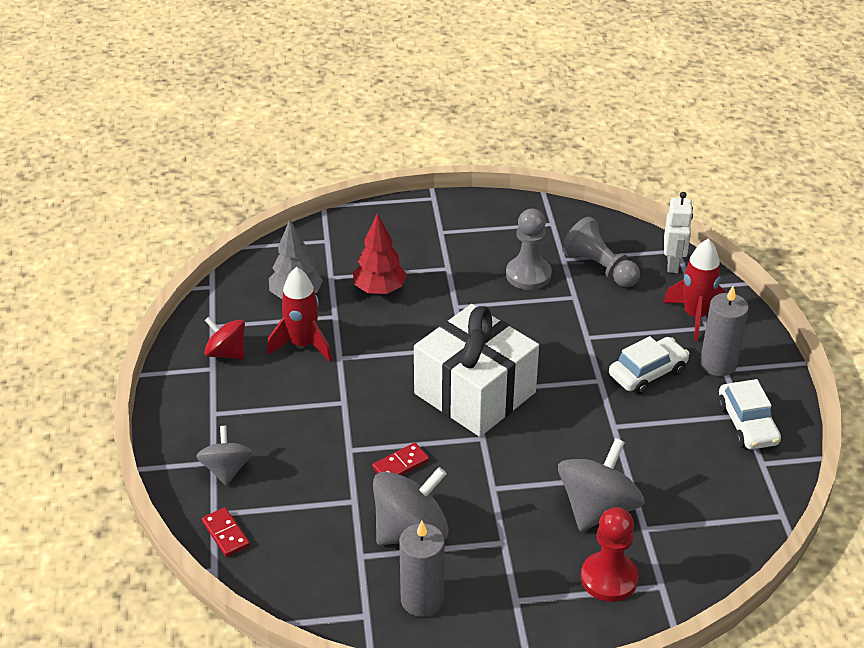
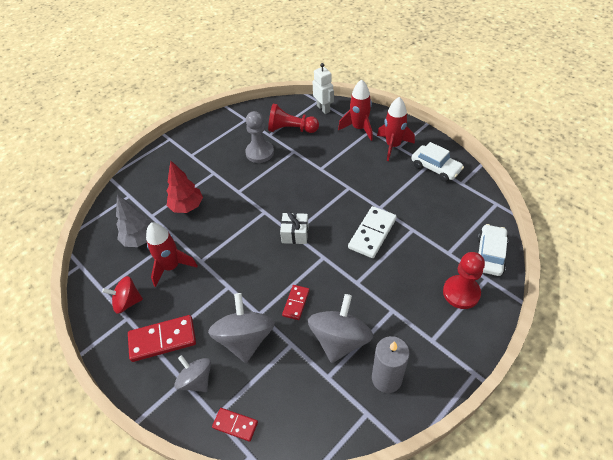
camera: 35 degrees left, 10 degrees up
(228, 411) = (162, 339): none -> red domino
(475, 393) = (295, 234): white gift -> white gift, size x0.43
(571, 449) = (372, 233): none -> white domino
(597, 508) = (417, 257): grey spinning top -> grey spinning top (245, 339)
(599, 268) = (291, 129): grey pawn -> red pawn
(647, 373) = (367, 170): white car -> white car (489, 255)
(718, 364) = (393, 146): grey candle -> red rocket

